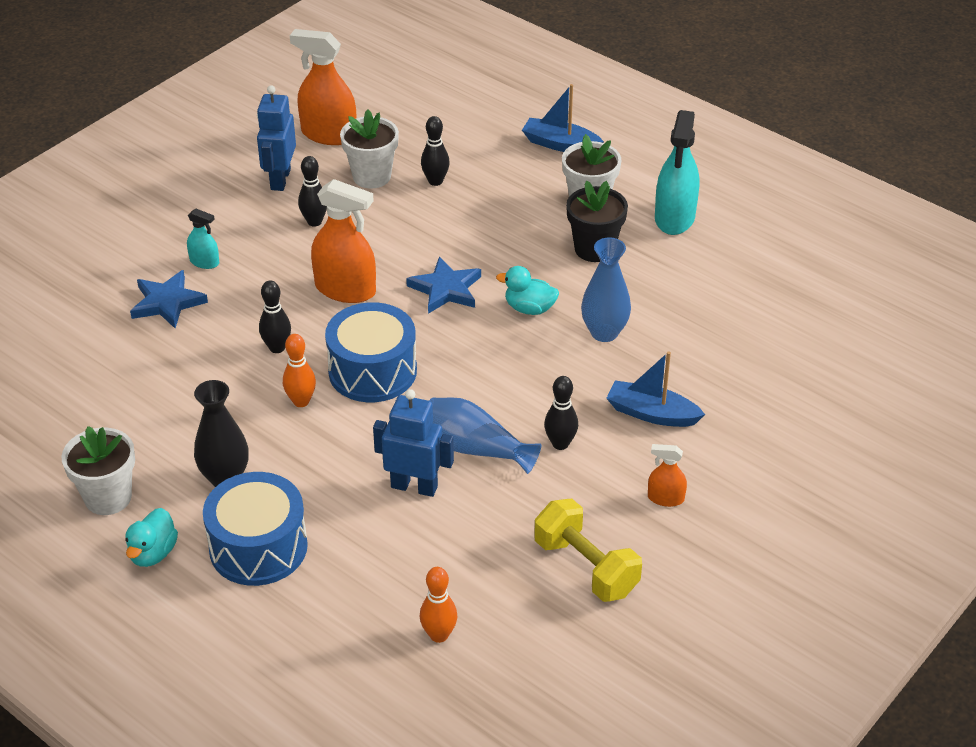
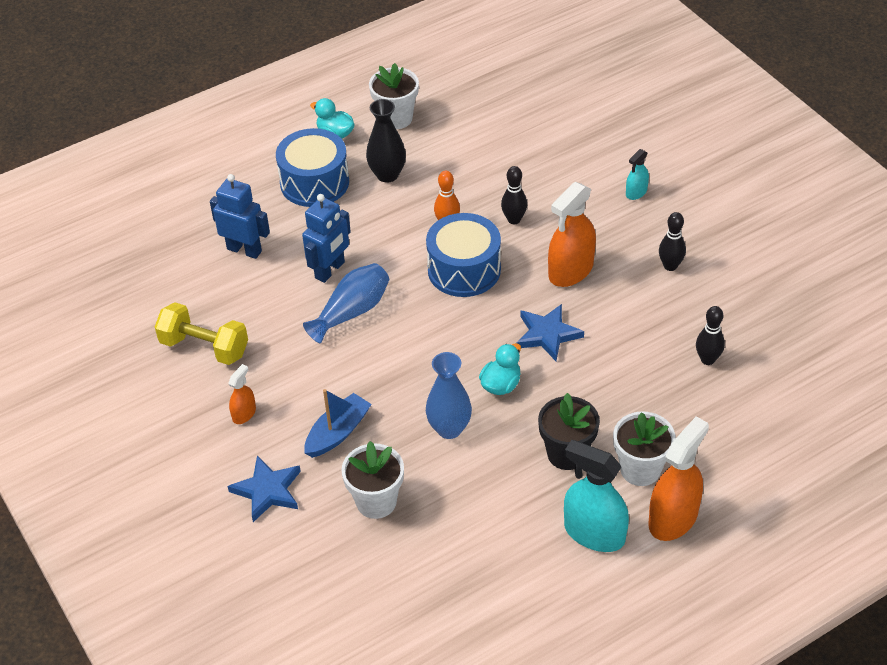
camera: 110 degrees right, 5 degrees up
(167, 302) = (592, 166): blue star -> blue star (267, 491)
(280, 179) = (740, 253): blue robot -> blue robot (244, 250)
(328, 134) = (804, 297): orange spray bottle -> orange spray bottle (673, 518)
(371, 176) = (727, 315): white flower pot -> white flower pot (376, 501)
(439, 635) = (191, 256): orange bowling pin -> none
(560, 144) = (744, 472): blue boat -> none
(560, 444) = (332, 364): black bowling pin -> none
(586, 567) = (204, 347): yellow dumbbell -> yellow dumbbell turned 45 degrees clockwise

